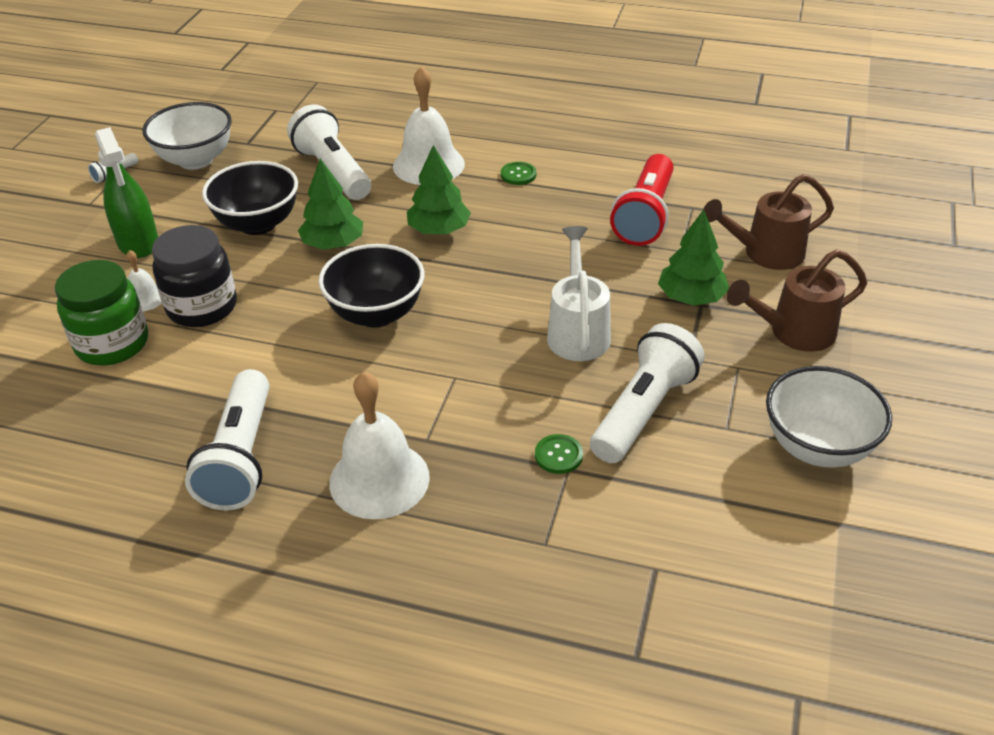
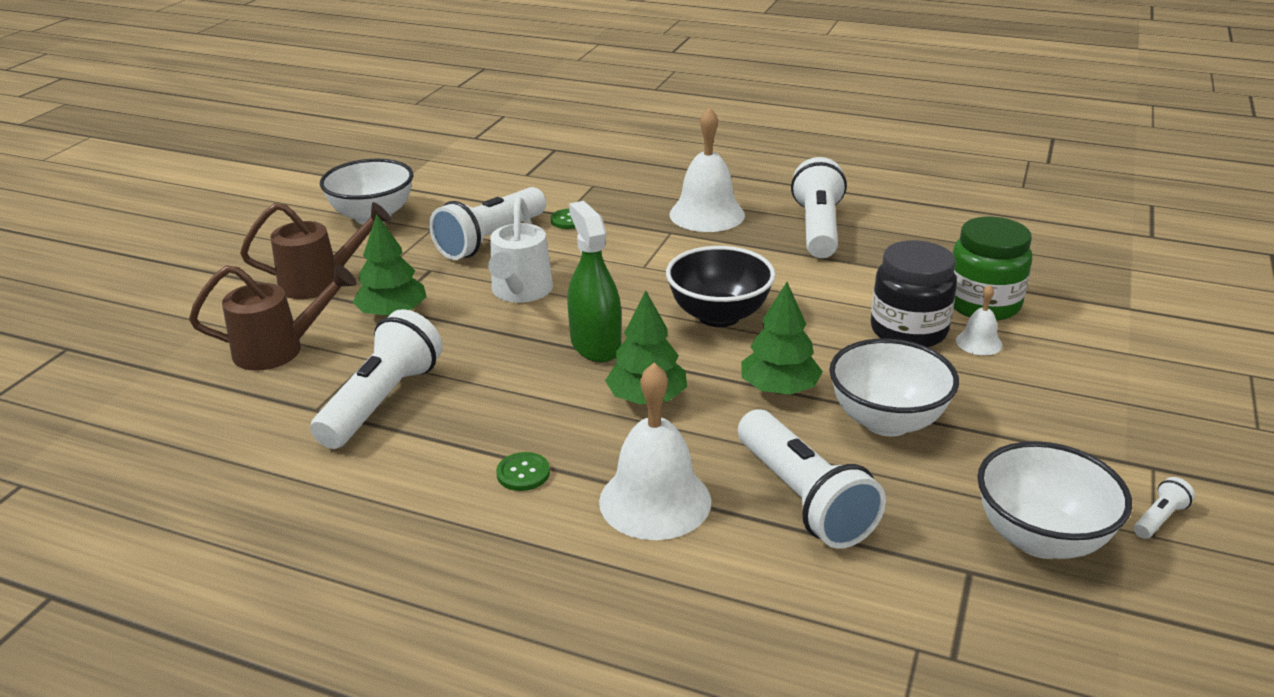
camera: 175 degrees left, 10 degrees down
(138, 242) = (1035, 406): green spray bottle -> green spray bottle (595, 345)
(258, 224) = (887, 421): black bowl -> white bowl
(645, 215) = (382, 401): red flashlight -> white flashlight

